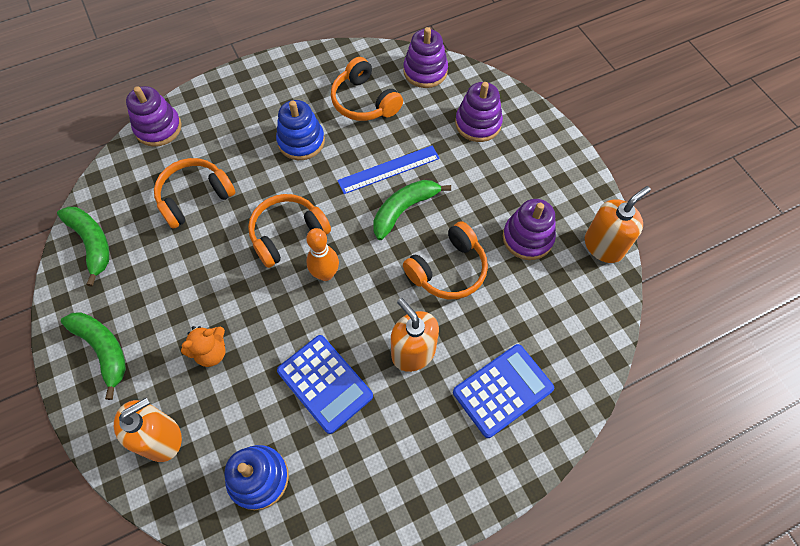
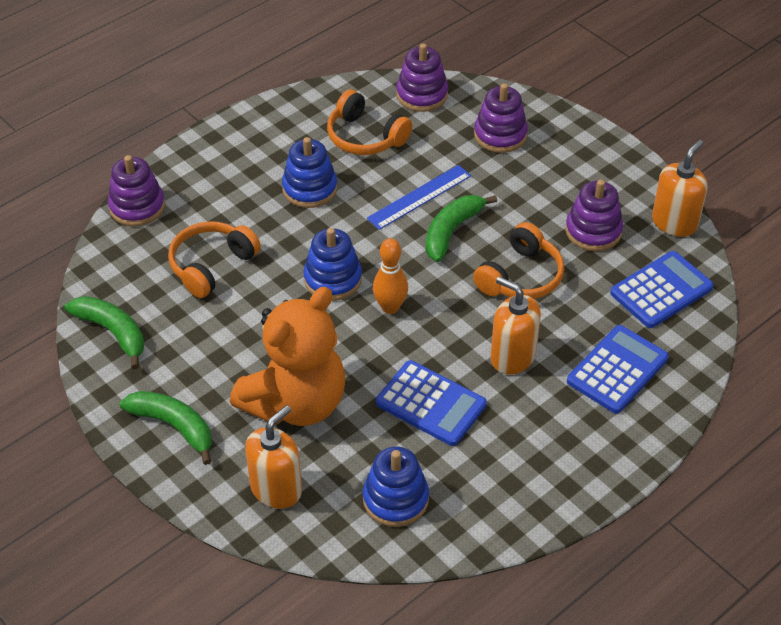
camera: 15 degrees left, 15 degrees down
(211, 352) = (296, 403): orange teddy bear -> orange teddy bear, size x2.34
(287, 234) = (333, 279): orange headphones -> blue stacking toy
(569, 314) = (661, 290): none -> blue calculator

